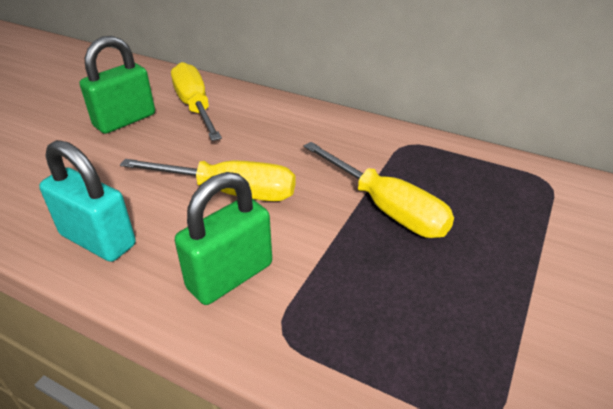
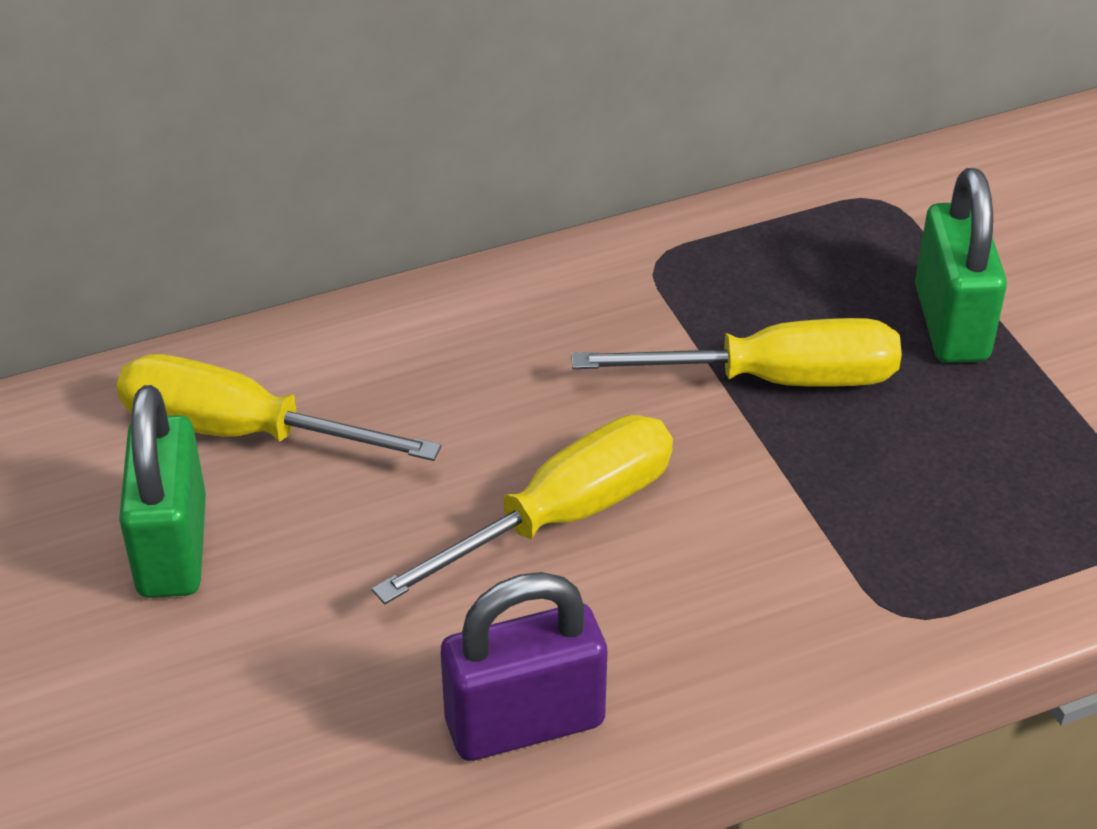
camera: 50 degrees left, 5 degrees up
(98, 240) = (525, 722): turquoise padlock -> purple padlock
(230, 276) = (754, 611): green padlock -> green padlock (951, 323)

